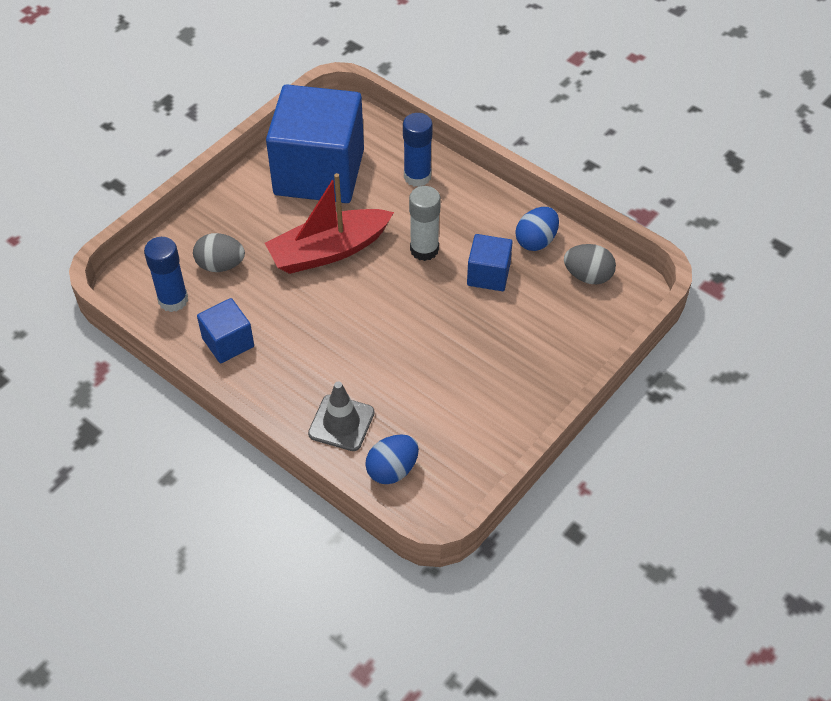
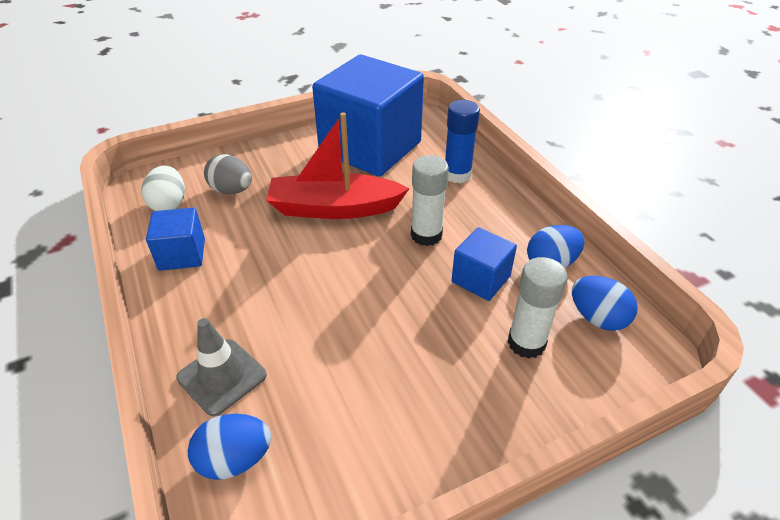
camera: 25 degrees right, 10 degrees down
(173, 300) = (169, 204): blue glue stick -> white egg
(545, 314) = (526, 343): none -> white glue stick
(588, 276) = (597, 318): grey egg -> blue egg

